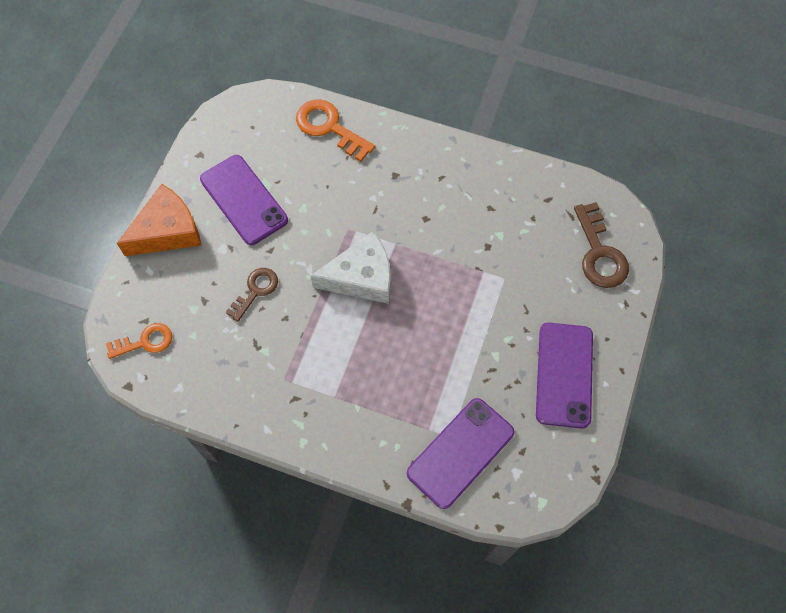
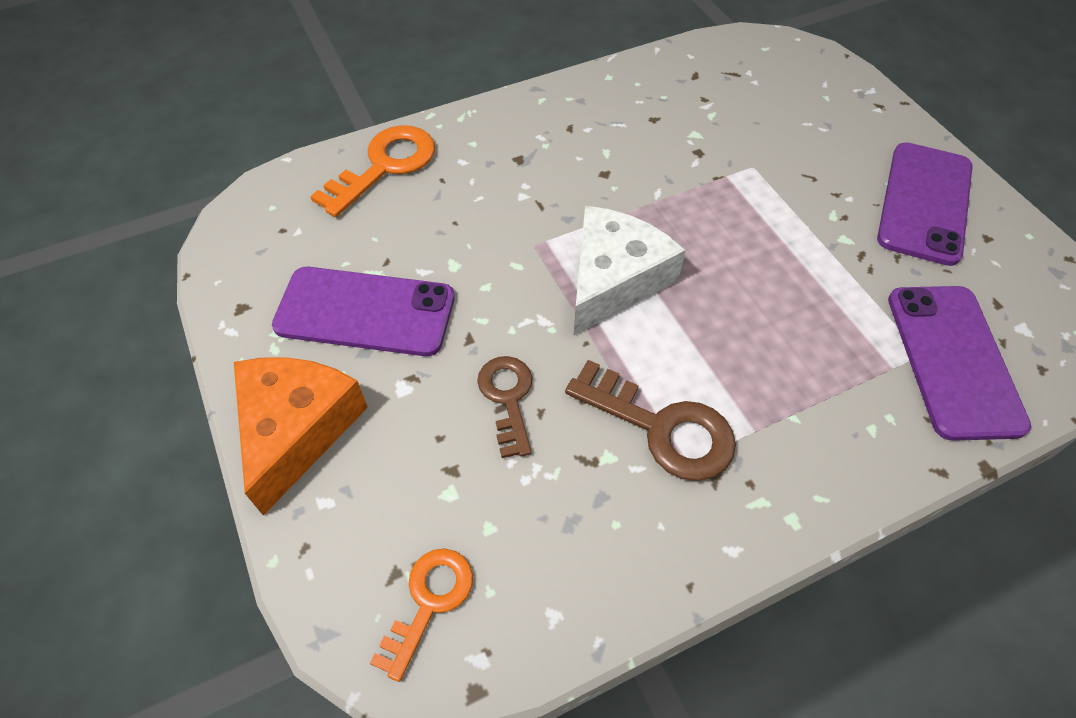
camera: 45 degrees left, 10 degrees down
(329, 127) = (385, 166): orange key -> orange key turned 135 degrees clockwise
(564, 375) = (924, 203): purple phone -> purple phone turned 60 degrees clockwise
(599, 253) = (800, 84): brown key -> brown key (661, 428)

